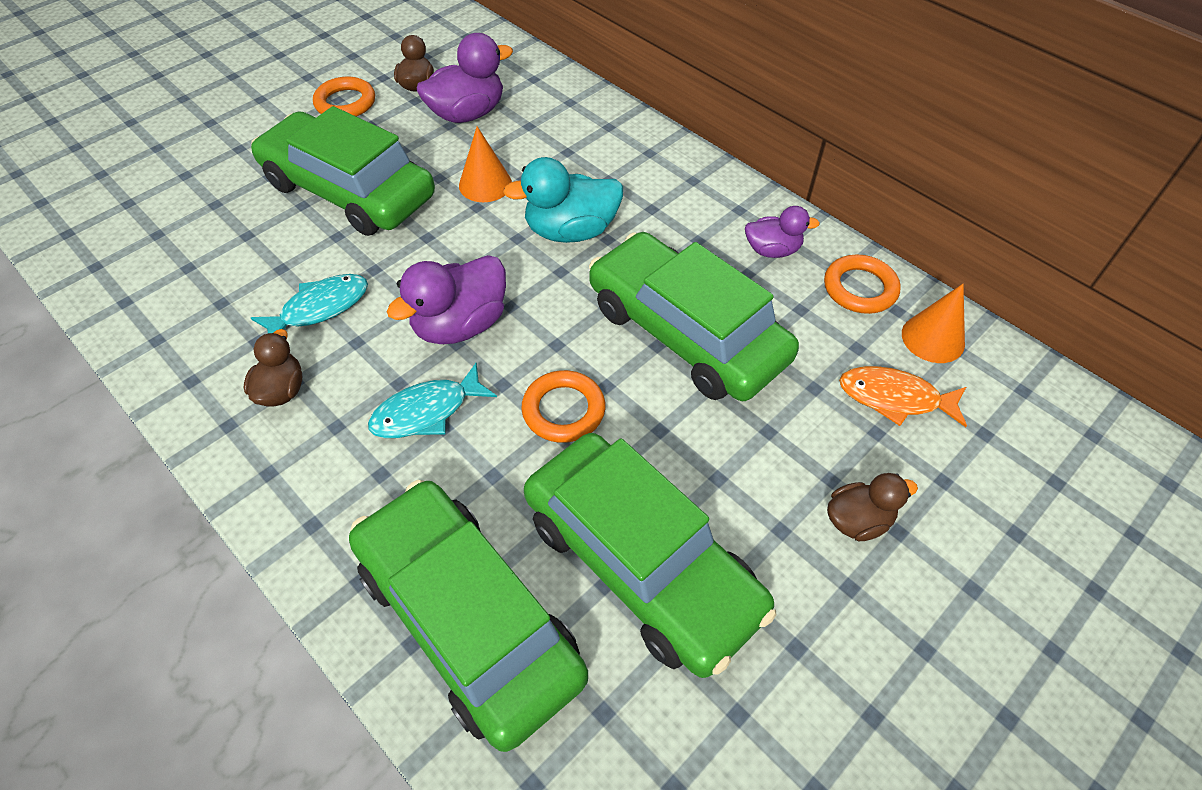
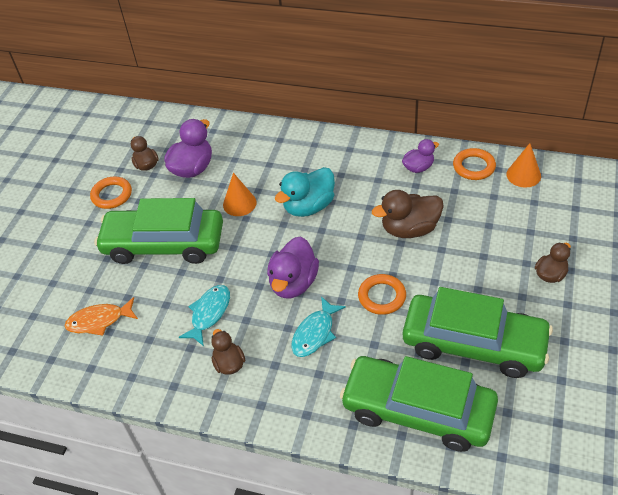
camera: 25 degrees left, 5 degrees down
(686, 332) = (409, 229): green car -> brown duck
(894, 398) = (527, 212): orange fish -> orange fish (99, 321)

